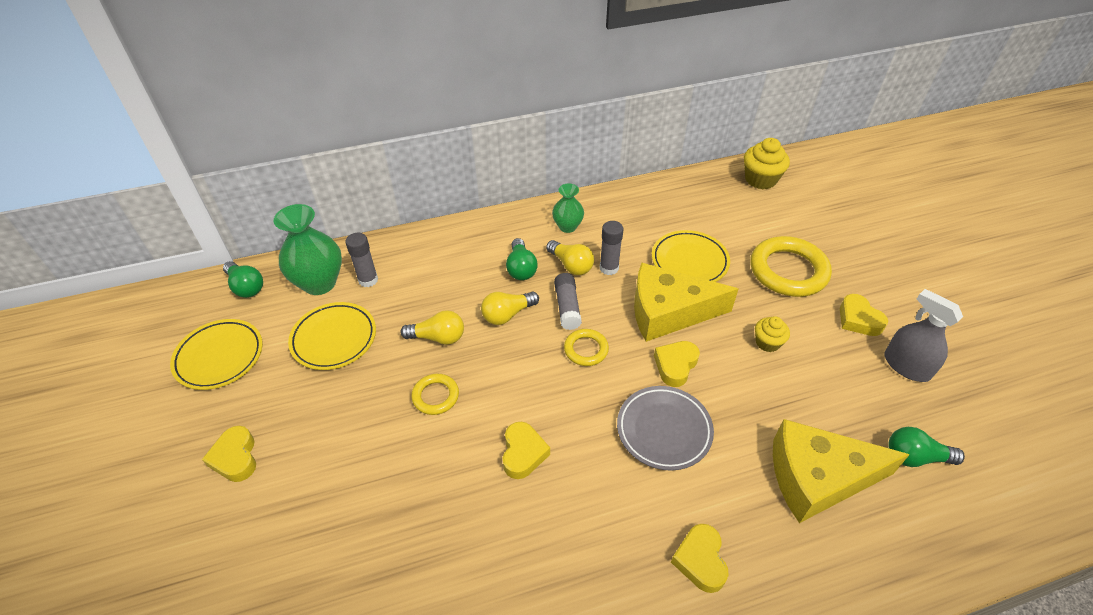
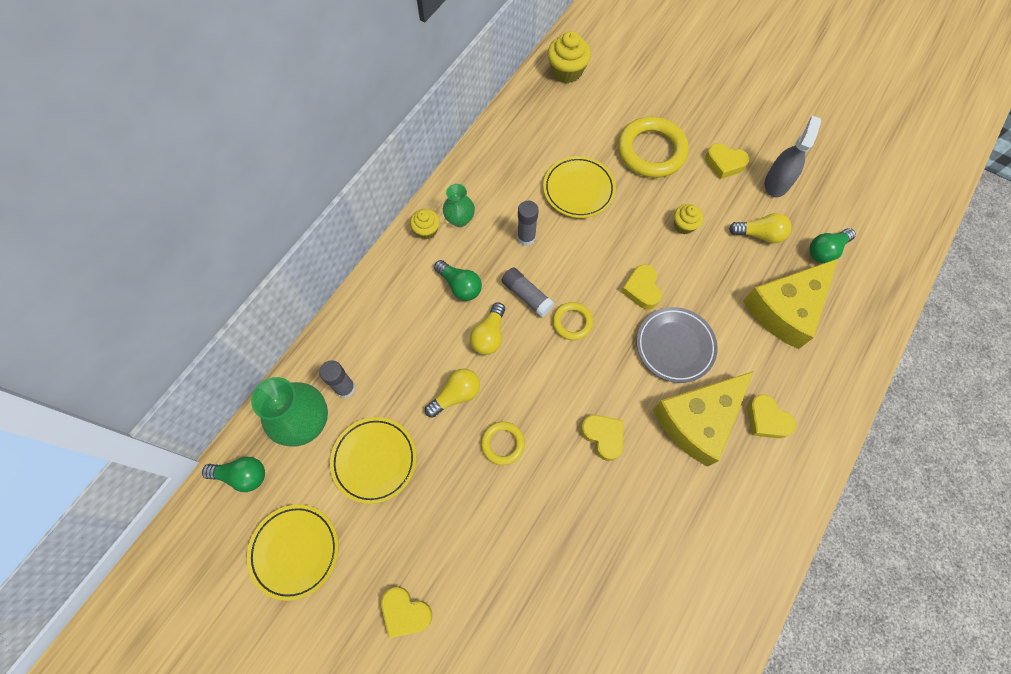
camera: 40 degrees left, 20 degrees up
(534, 219) = (426, 230): none -> yellow cupcake
(571, 265) = (496, 255): yellow light bulb -> yellow light bulb (759, 234)
(668, 312) = (600, 247): yellow cheese -> yellow cheese (698, 420)
(906, 366) = (777, 182): grey spray bottle -> grey spray bottle turned 105 degrees clockwise

